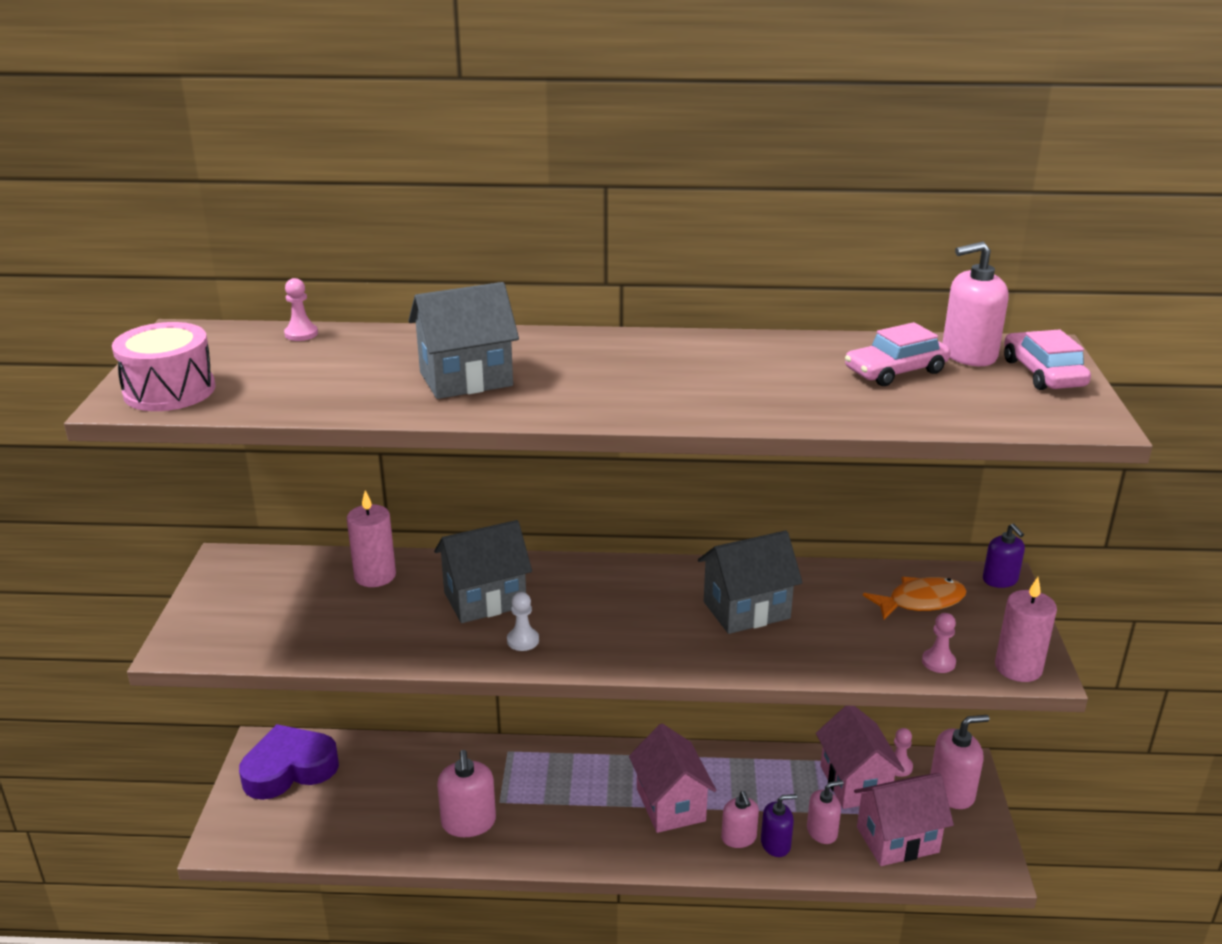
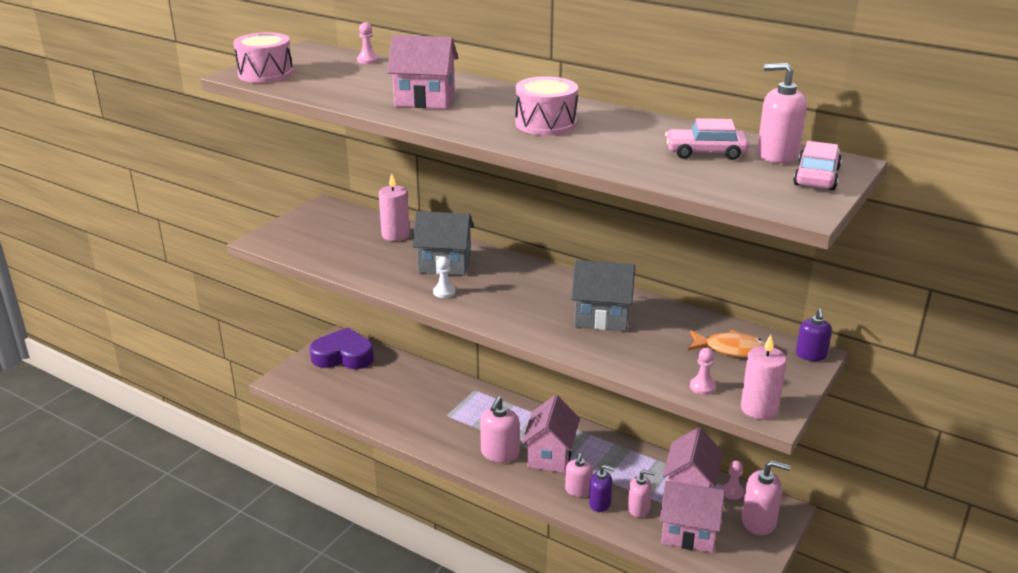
camera: 30 degrees right, 0 degrees up
(466, 379) = (425, 100): grey house -> pink house
(468, 822) = (419, 419): pink soap dispenser -> pink soap dispenser (499, 453)
(667, 377) = (546, 123): none -> pink drum

